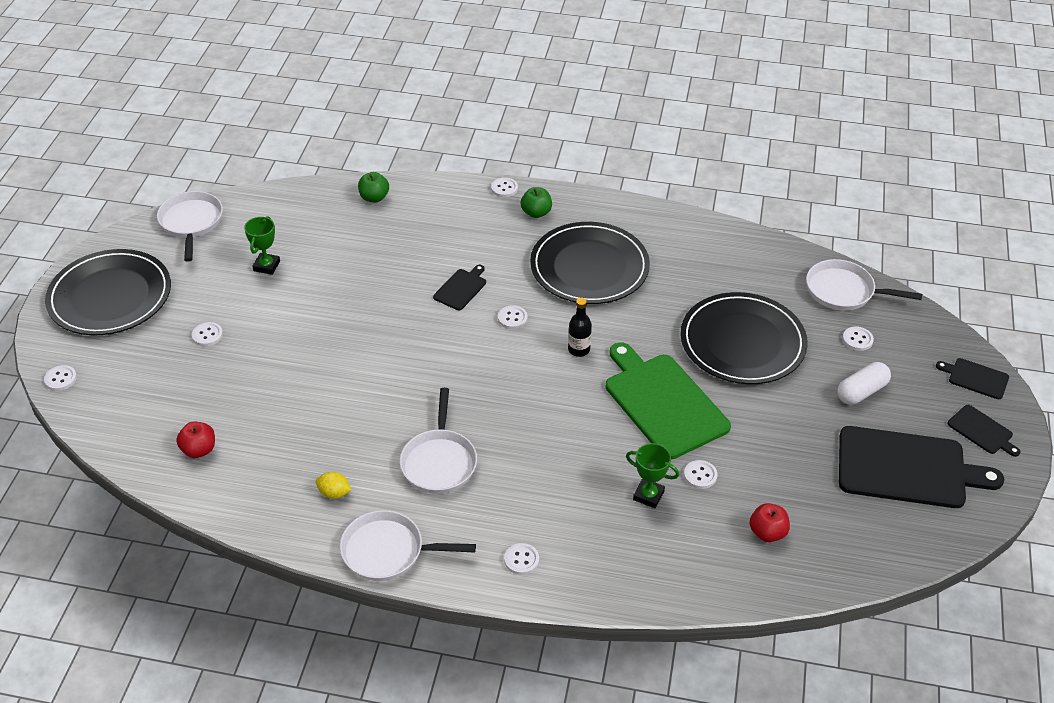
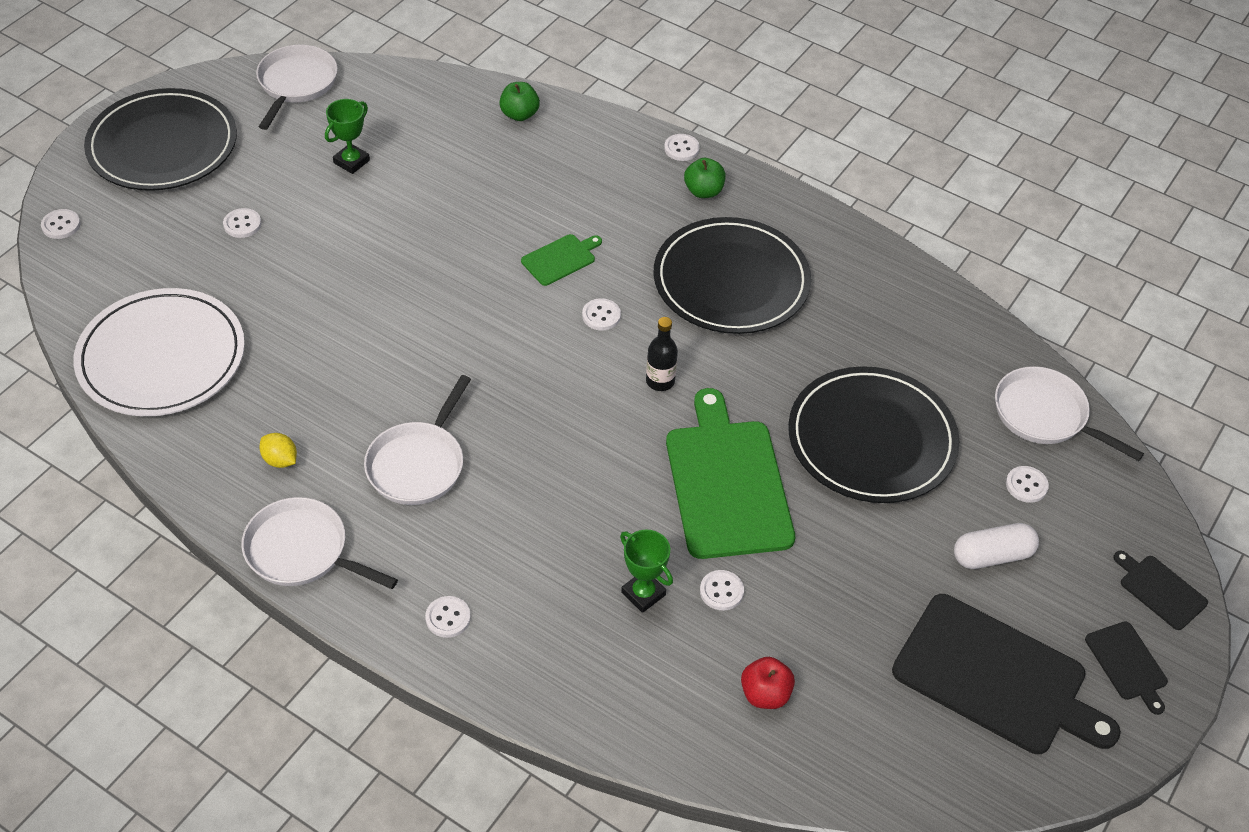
camera: 20 degrees right, 5 degrees up
(199, 450) = (161, 357): red apple -> white plate
(461, 288) = (560, 259): black cutting board -> green cutting board

